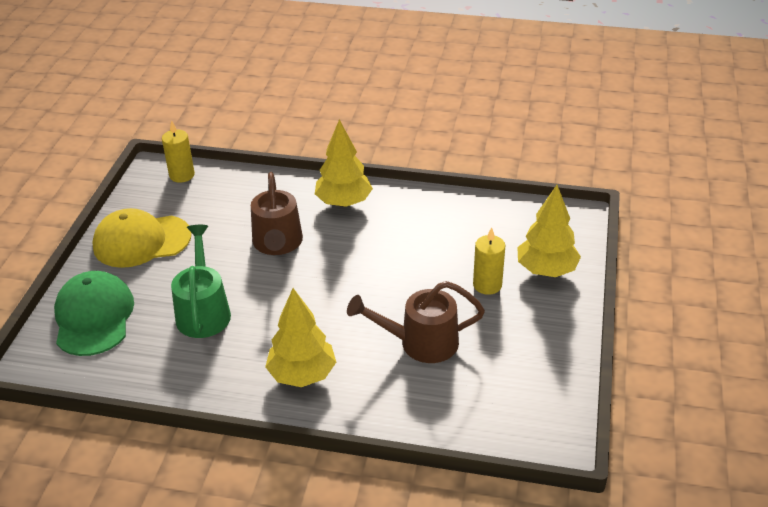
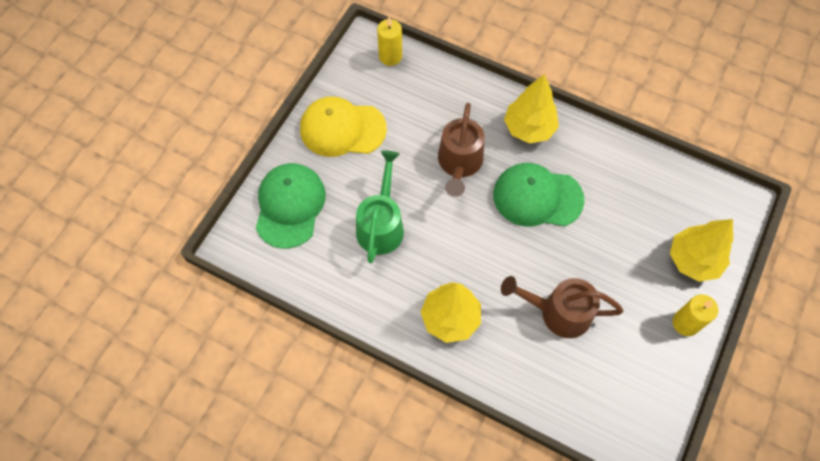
camera: 15 degrees right, 25 degrees up
(368, 254) = (537, 197): none -> green cap
(487, 285) = (634, 263): yellow candle -> yellow candle (685, 323)

